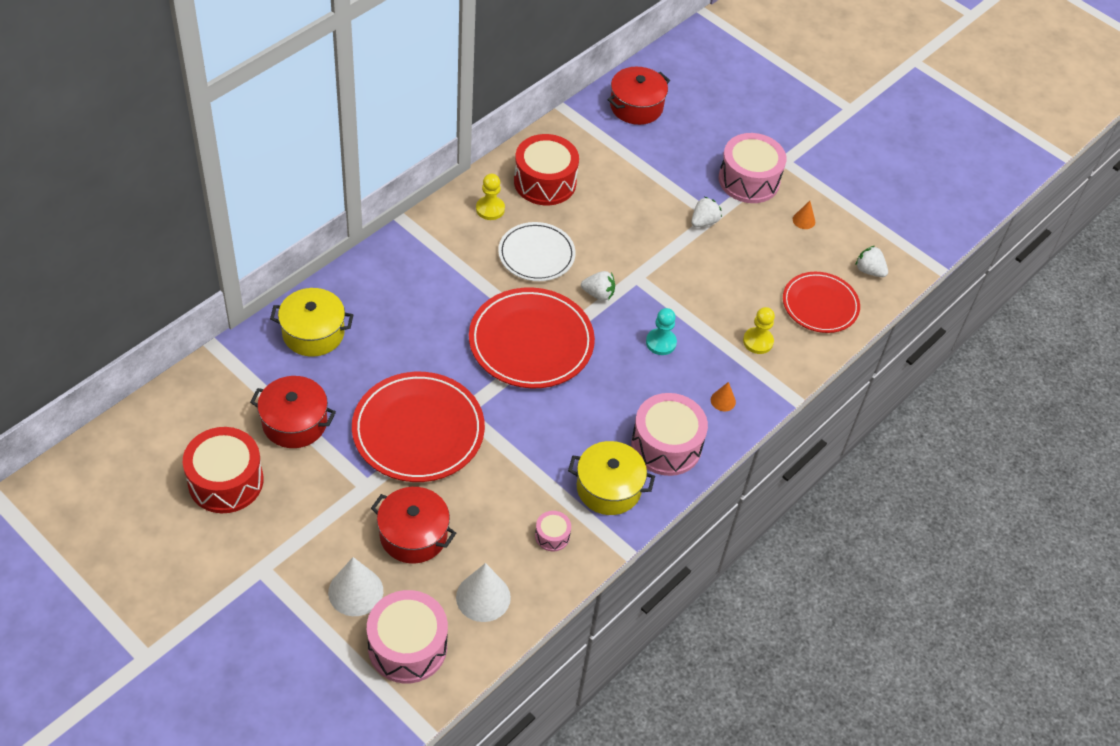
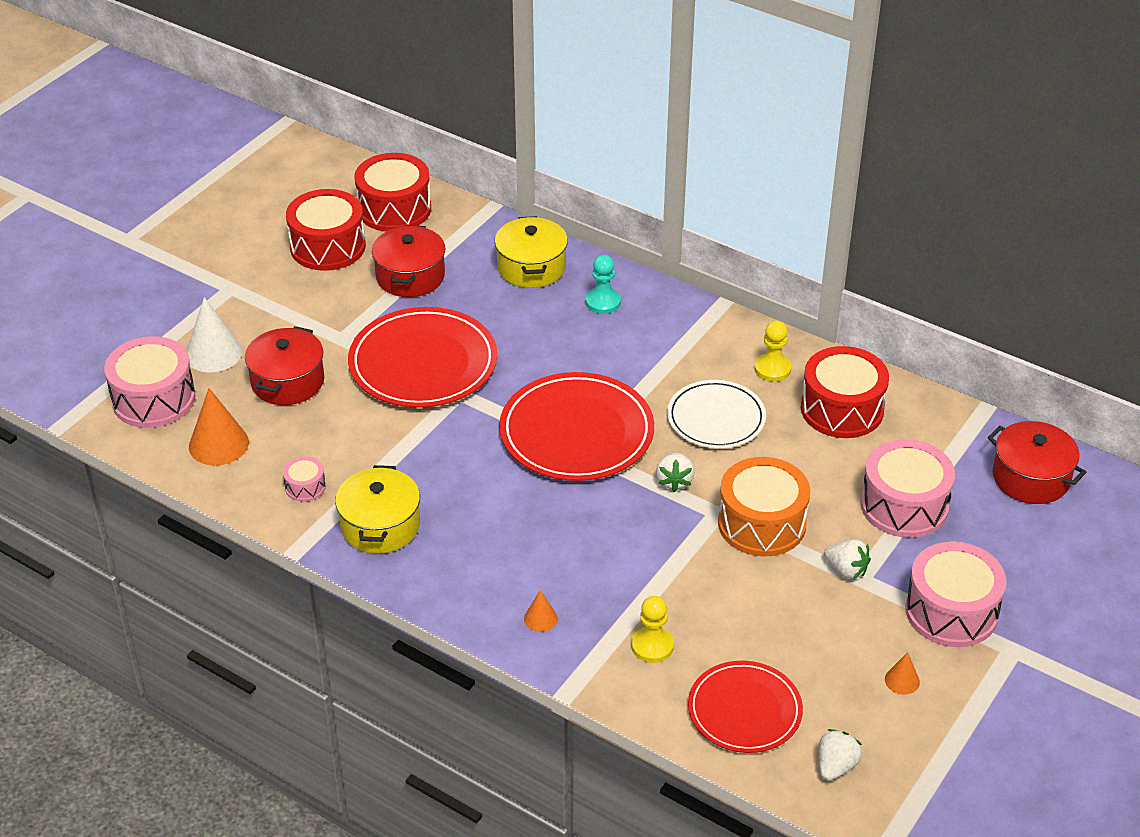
camera: 85 degrees right, 10 degrees down
(187, 420) = (394, 209): none -> red drum
(483, 597) = (218, 444): white cone -> orange cone
(652, 255) = (761, 523): none -> orange drum
(661, 342) = (616, 548): turquoise pawn -> turquoise pawn (603, 302)
(666, 445) = (455, 570): pink drum -> pink drum (904, 505)

